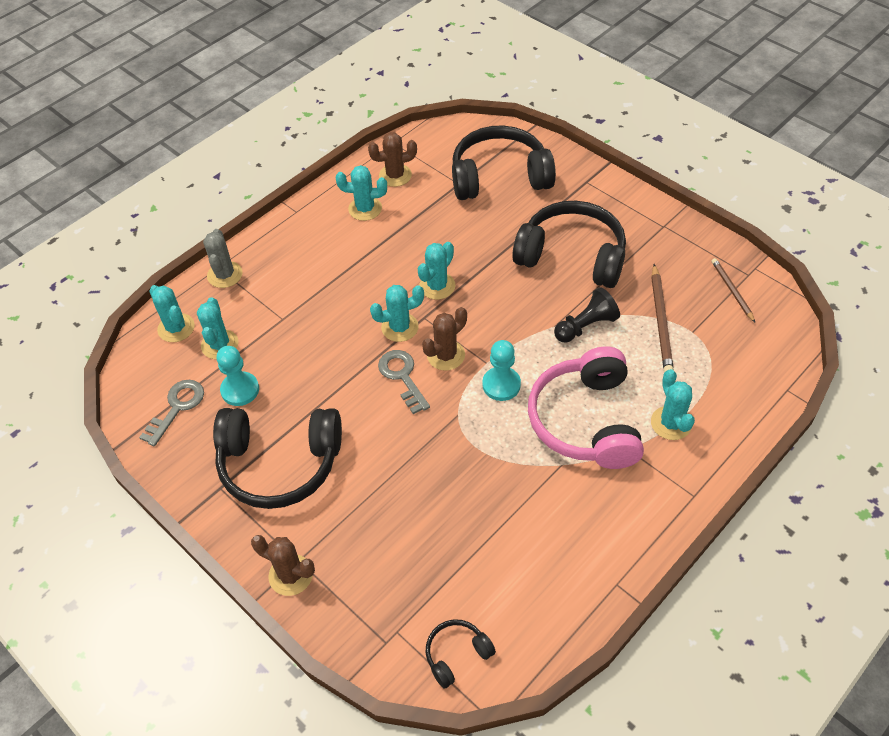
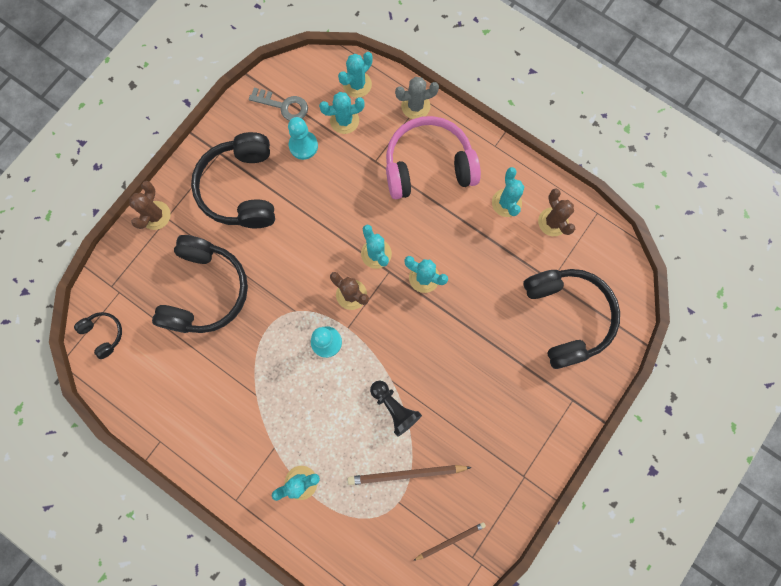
camera: 80 degrees right, 25 degrees up
(402, 377) = (327, 263): grey key -> none
(572, 256) = (473, 391): black headphones -> black headphones (205, 291)
(586, 421) = (297, 412): pink headphones -> pink headphones (428, 166)

